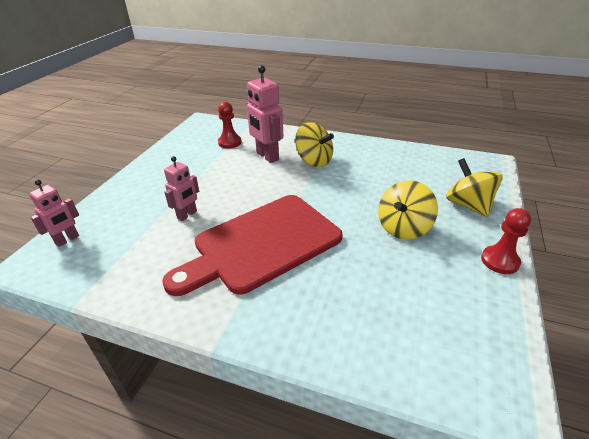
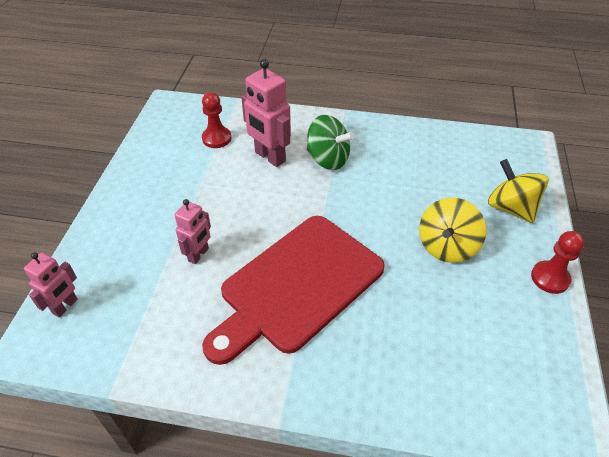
camera: 10 degrees left, 10 degrees up
(314, 161) = (328, 159): yellow spinning top -> green spinning top

